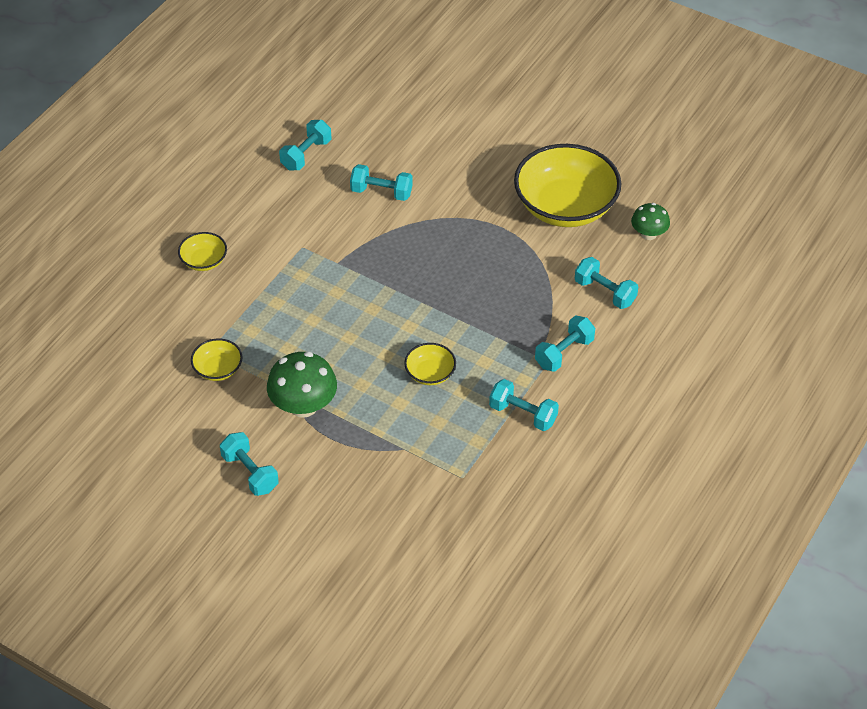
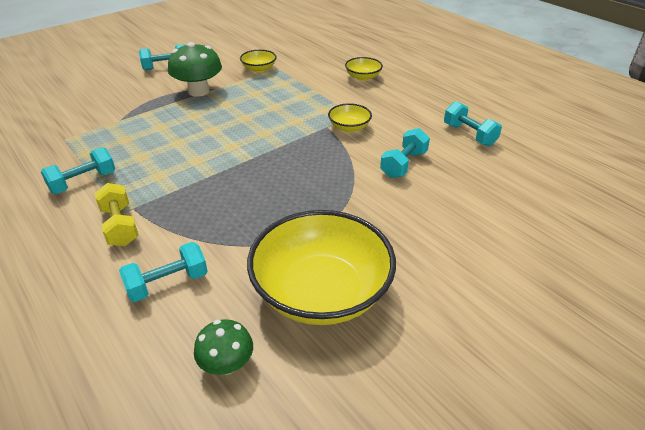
camera: 110 degrees right, 10 degrees down
(430, 373) = (174, 146): yellow bowl -> yellow bowl (349, 127)
(564, 353) = (120, 226): turquoise dumbbell -> yellow dumbbell

